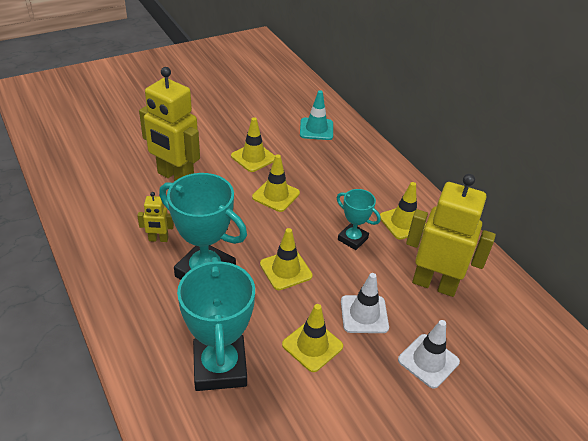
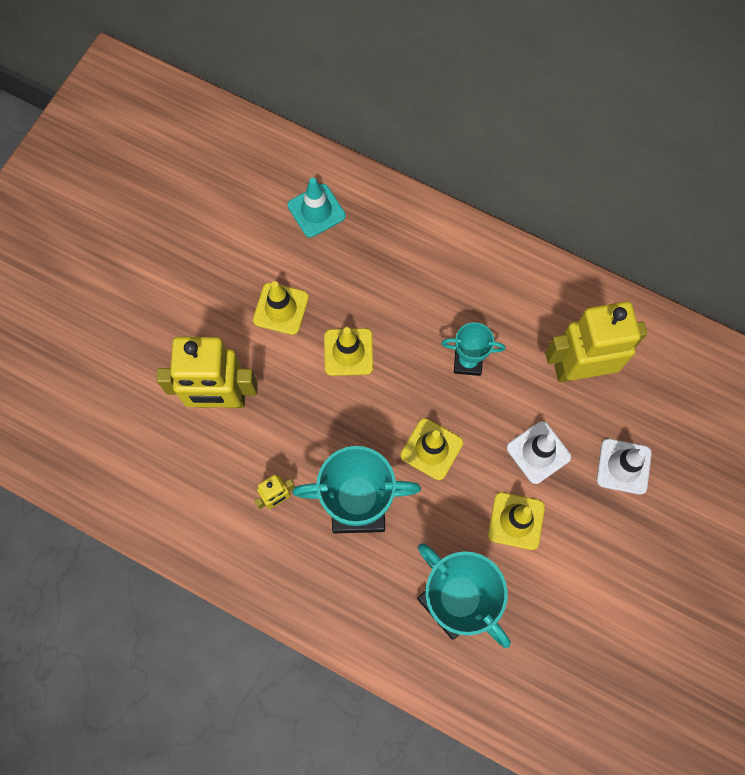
camera: 30 degrees left, 30 degrees up
(403, 222) = (502, 302): yellow traffic cone -> none

